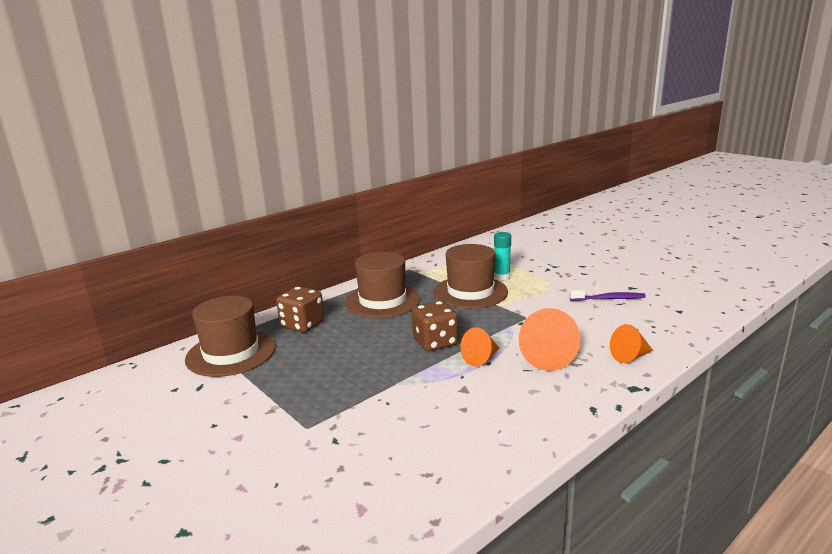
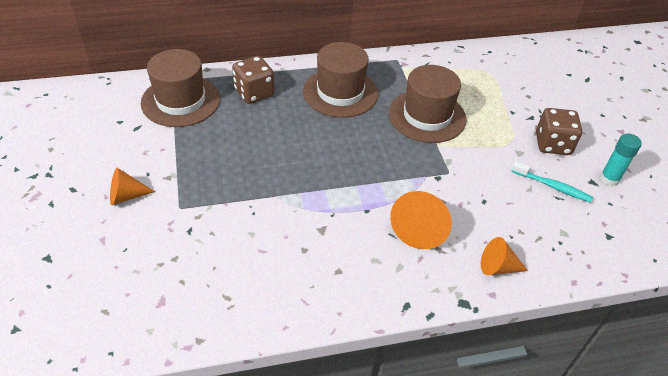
camera: 25 degrees right, 25 degrees up
(435, 342) = (343, 165): brown dice -> brown dice (552, 144)
(481, 358) = (365, 202): orange cone -> orange cone (126, 196)
(502, 276) = (475, 108): turquoise glue stick -> turquoise glue stick (609, 178)
(609, 299) = (552, 186): purple toothbrush -> turquoise toothbrush

